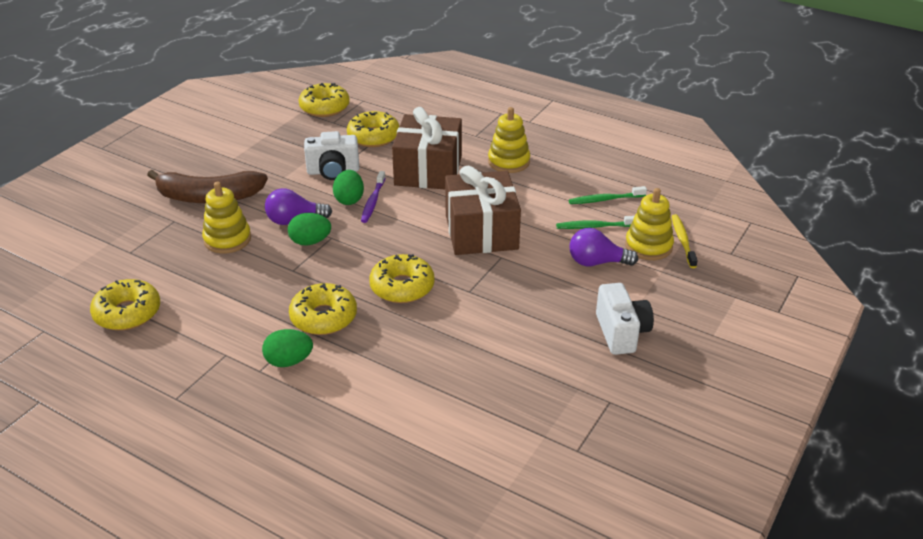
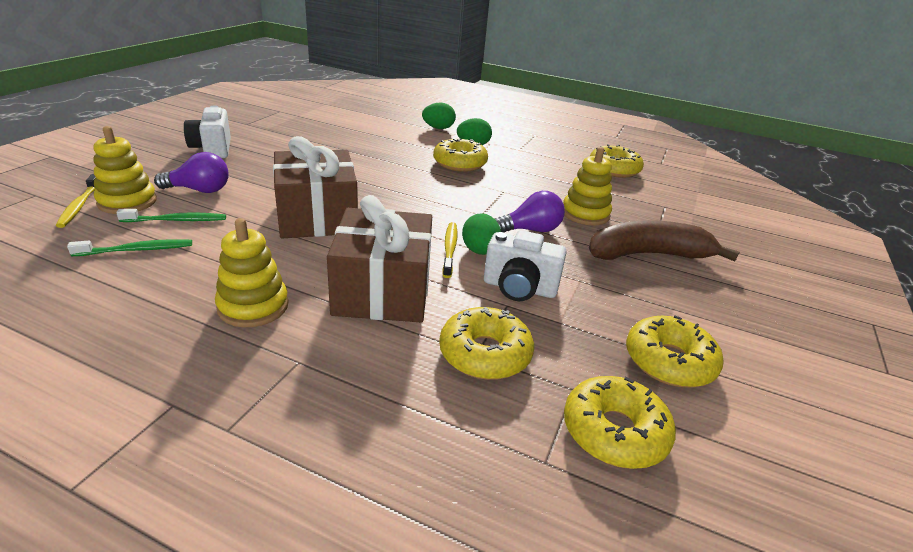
camera: 170 degrees right, 5 degrees down
(310, 242) = (501, 211): green egg -> green egg (438, 128)
(333, 171) = (519, 288): white camera -> white camera turned 150 degrees counterclockwise
(373, 201) = (450, 249): purple toothbrush -> yellow toothbrush
(402, 287) = (399, 178): yellow donut -> yellow donut (669, 362)

